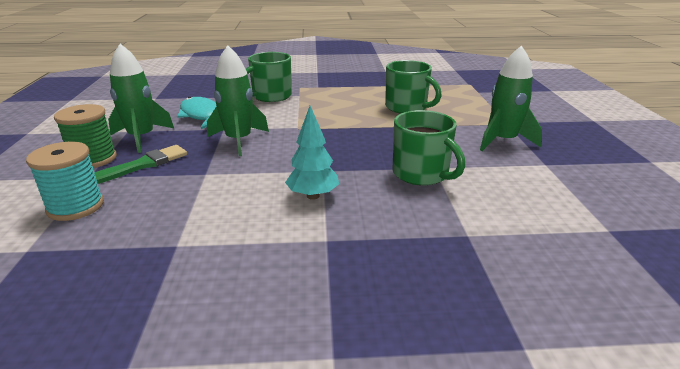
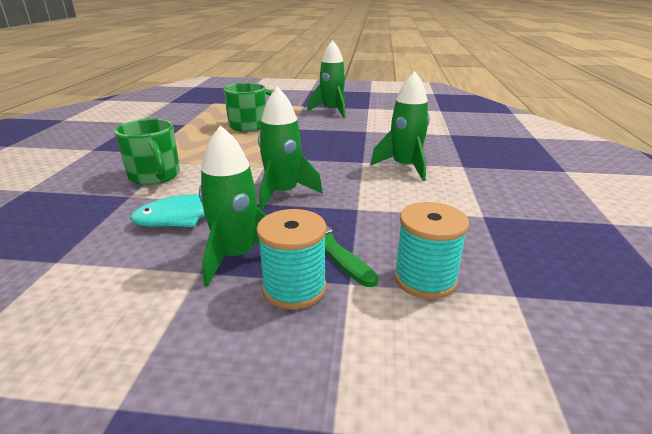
camera: 80 degrees left, 0 degrees up
(93, 159) = (294, 288): green spool -> turquoise spool
(313, 196) = (405, 167): turquoise tree -> green rocket
(421, 174) = (375, 135): green mug -> none

